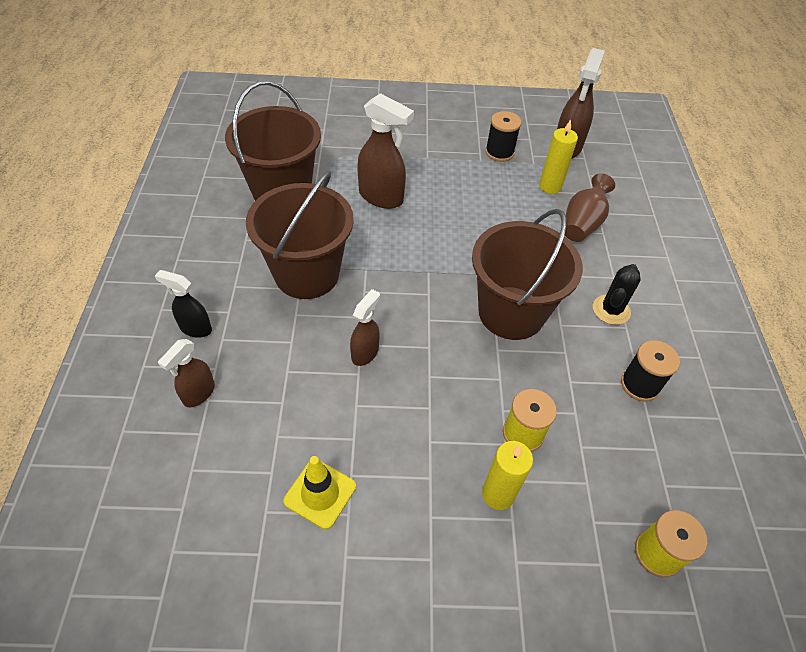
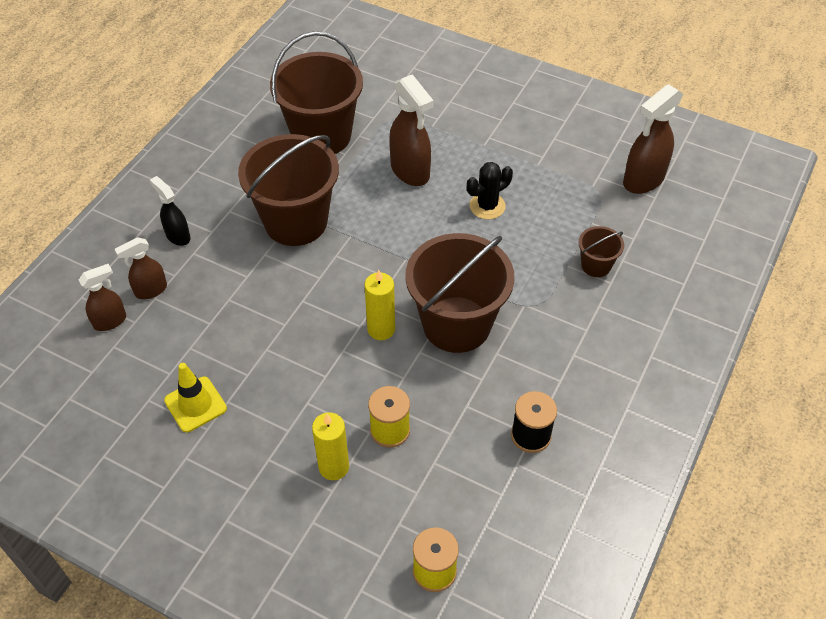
camera: 30 degrees right, 0 degrees up
(365, 353) = (301, 309): brown spray bottle -> brown spray bottle (110, 321)
(499, 152) = (564, 162): black spool -> none
(550, 186) = (591, 216): yellow candle -> yellow candle (381, 329)
(582, 223) = (596, 265): brown vase -> brown bucket
(611, 310) = (557, 359): black cactus -> black cactus (487, 206)

